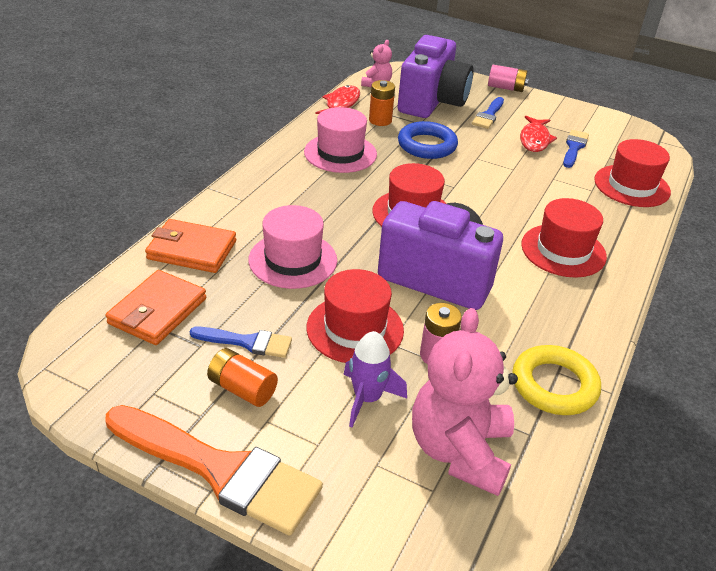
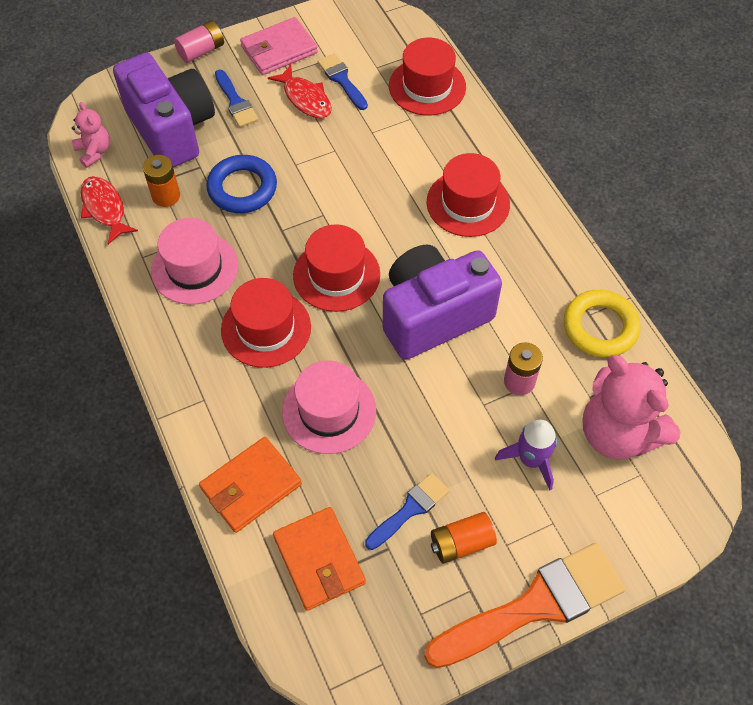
camera: 50 degrees left, 20 degrees up
(355, 329) = (450, 419): red hat -> red hat (266, 328)
(555, 114) = (279, 50): none -> pink wallet

